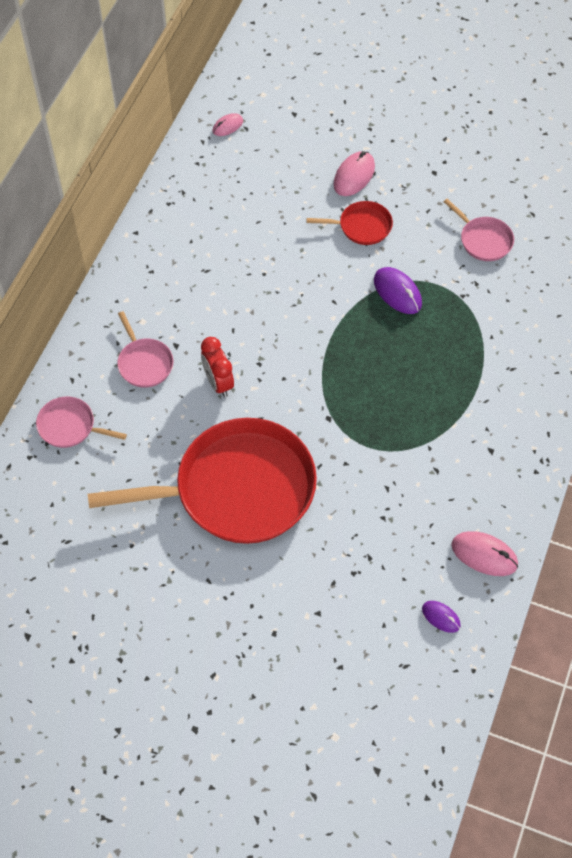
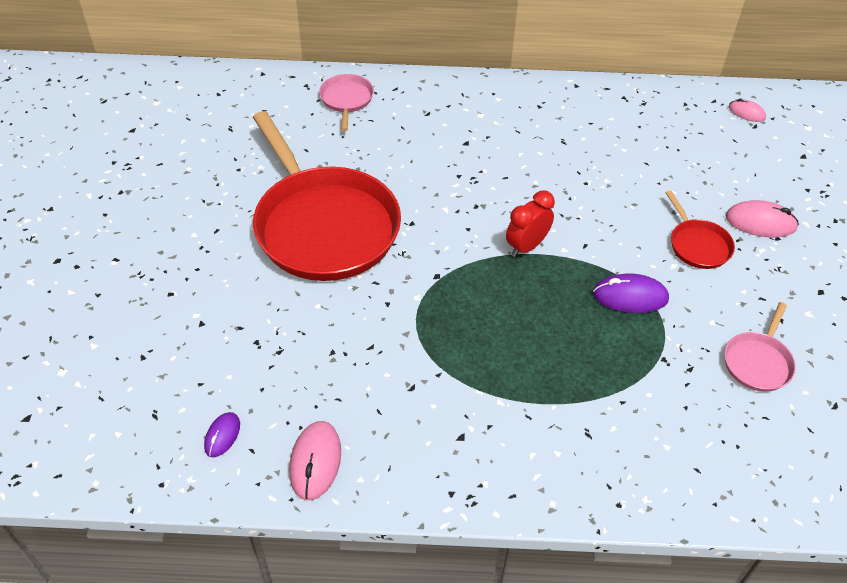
camera: 70 degrees right, 10 degrees down
(144, 363) = (435, 127): pink pan -> none
(218, 383) = (438, 182): red clock -> red clock (526, 246)
(397, 292) = (630, 296): purple mouse -> purple mouse turned 60 degrees clockwise

